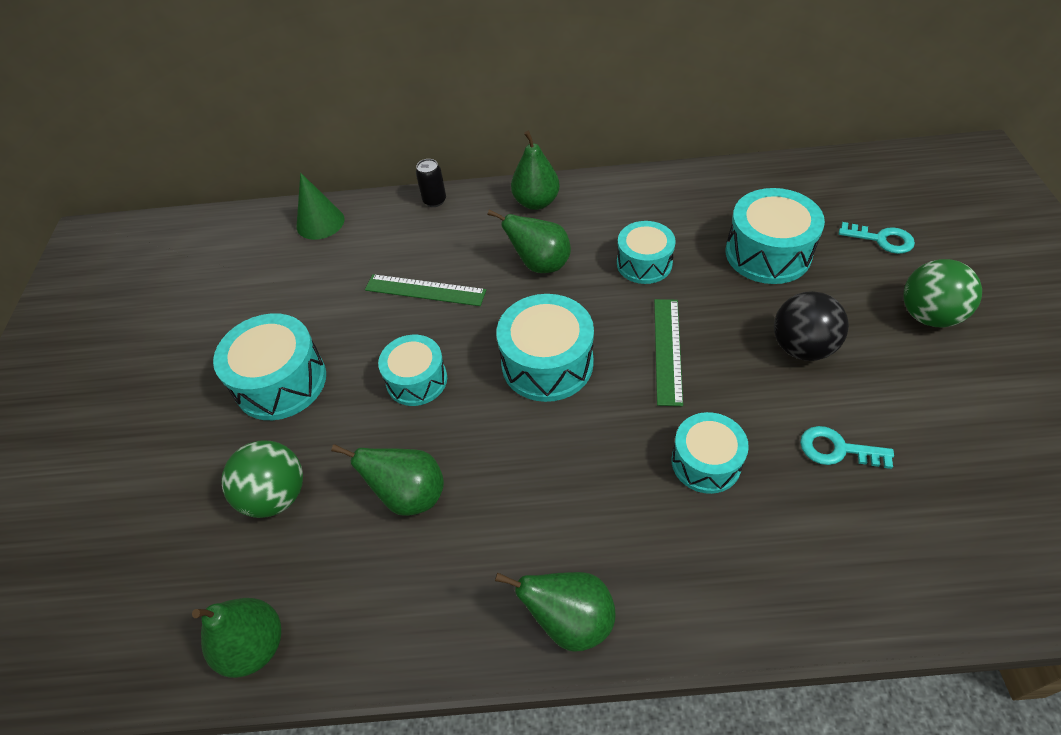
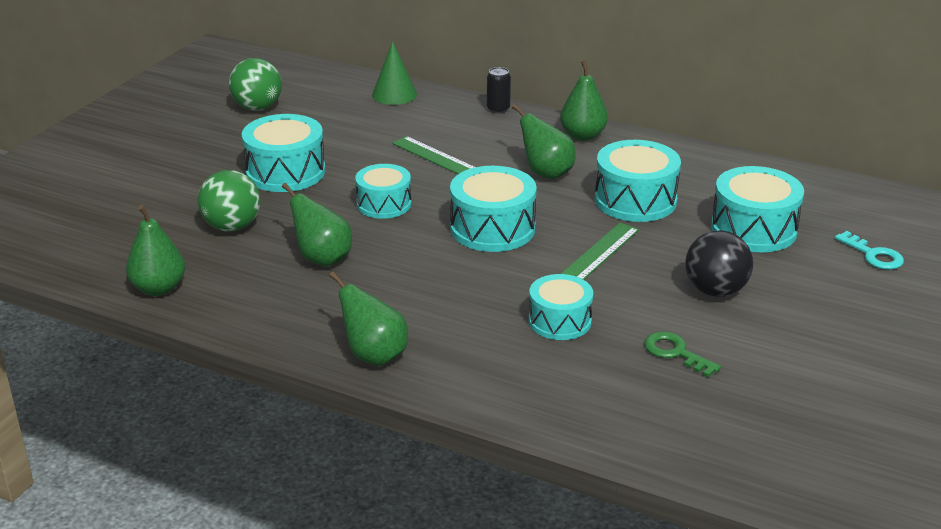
camera: 25 degrees right, 20 degrees down
(644, 263) = (635, 200): turquoise drum -> turquoise drum, size x1.51
(837, 449) = (675, 353): turquoise key -> green key
(928, 315) = (856, 312): green ball -> green ball (257, 108)

